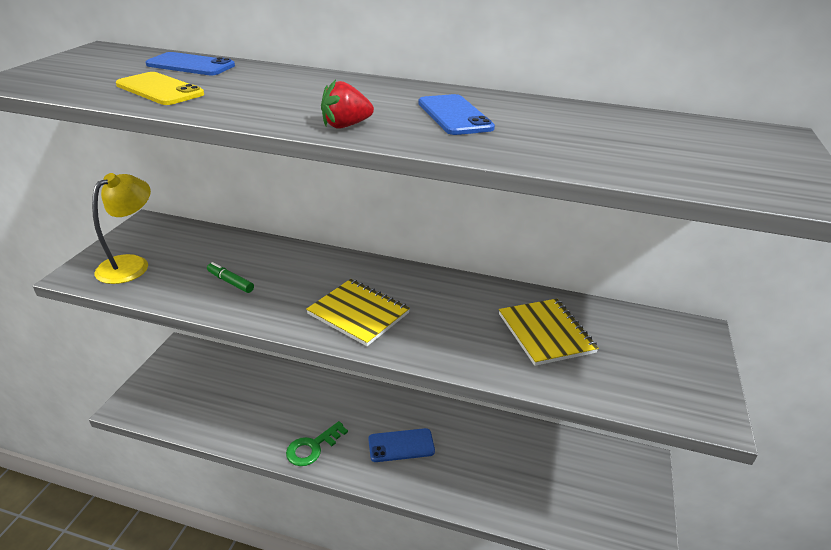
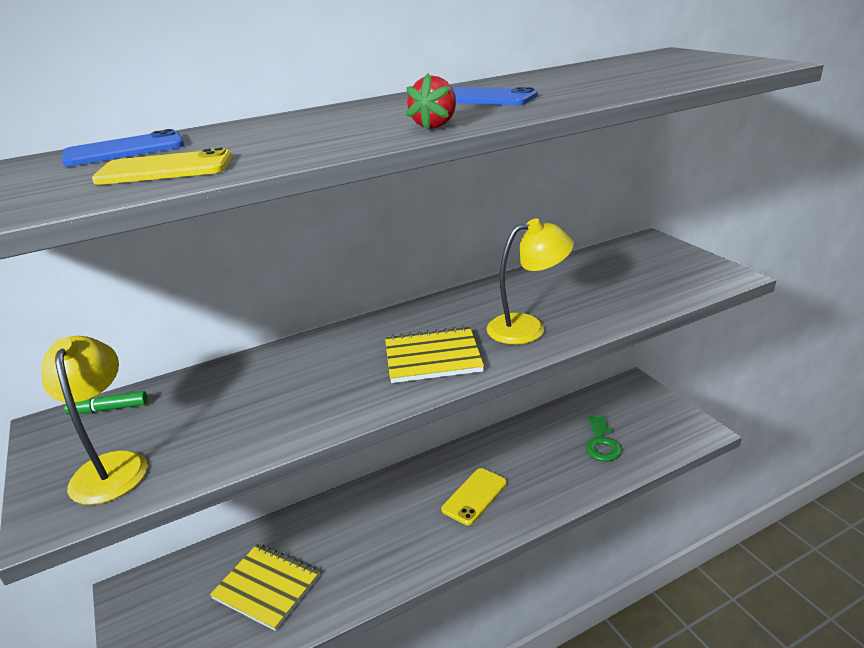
camera: 40 degrees left, 5 degrees down
(230, 282) = (267, 409): green marker -> green marker (109, 409)
(312, 447) = (405, 557): green key -> green key (601, 443)
(401, 445) = (474, 496): blue phone -> yellow phone
(453, 336) = (528, 327): none -> yellow lamp
(546, 333) = (578, 289): yellow notebook -> yellow notebook (267, 587)

